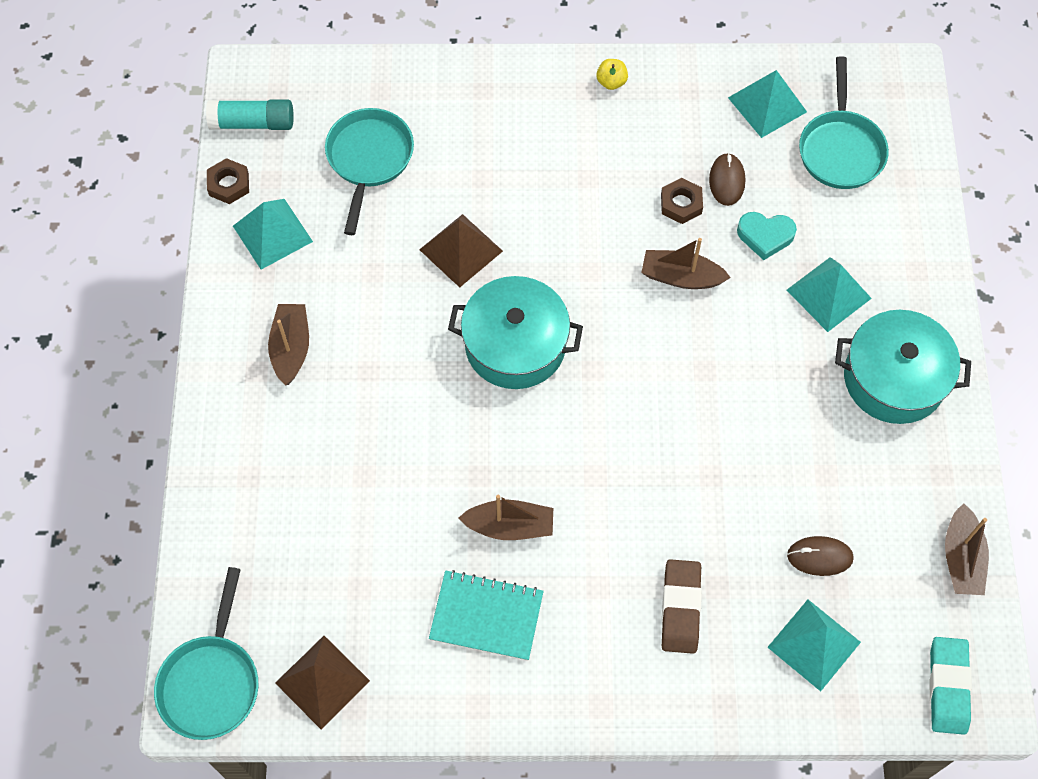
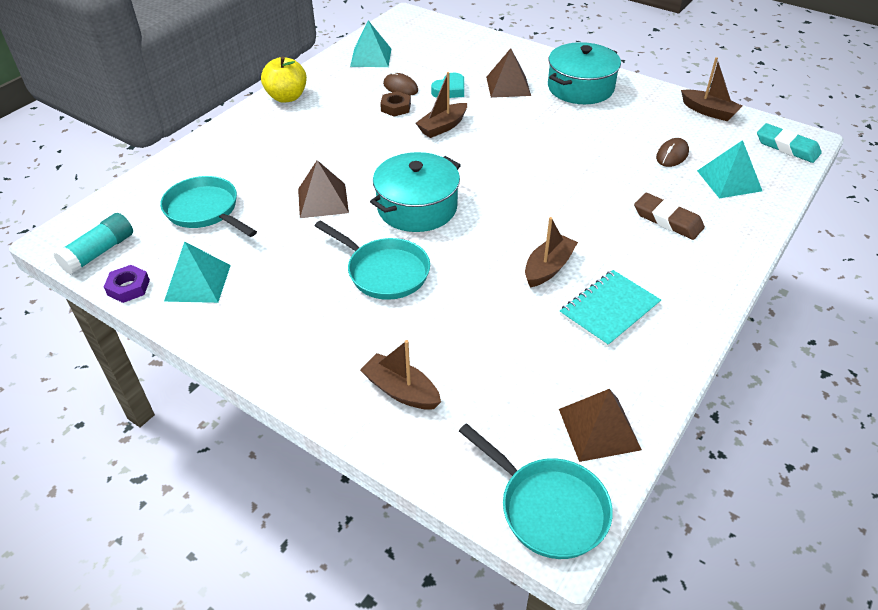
camera: 55 degrees left, 20 degrees down
(229, 184) = (128, 287): brown nut -> purple nut
(291, 348) = (300, 315): brown boat -> brown boat (401, 390)
(611, 82) = (287, 97): yellow apple -> yellow apple, size x1.95
(828, 294) = (508, 86): turquoise pyramid -> brown pyramid
(840, 149) = (426, 48): turquoise pan -> turquoise pan (384, 272)

